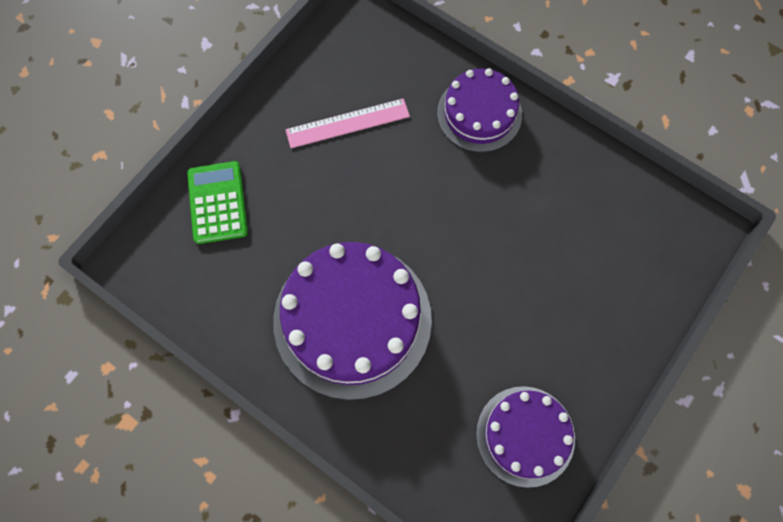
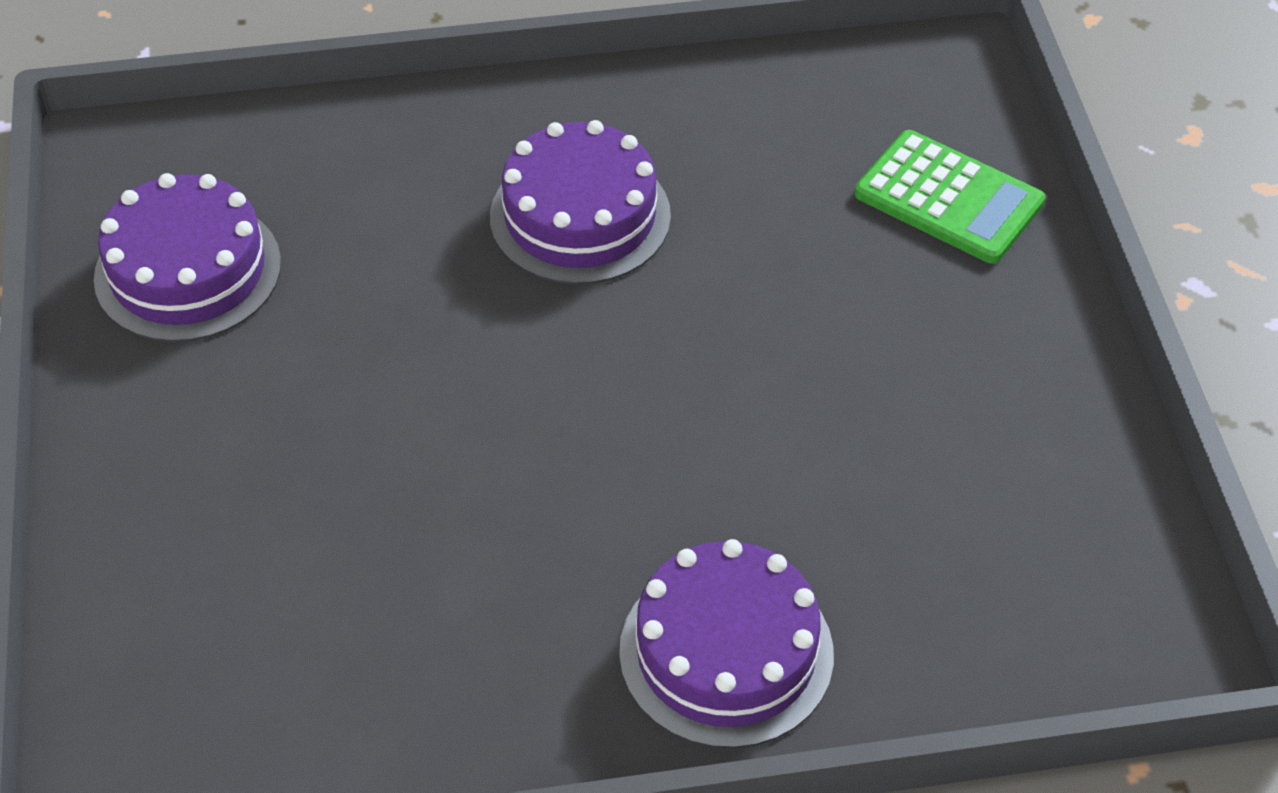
camera: 135 degrees right, 20 degrees down
(347, 123) = (920, 449): pink ruler -> none
(352, 320) = (580, 216): purple cake -> purple cake, size x0.59

